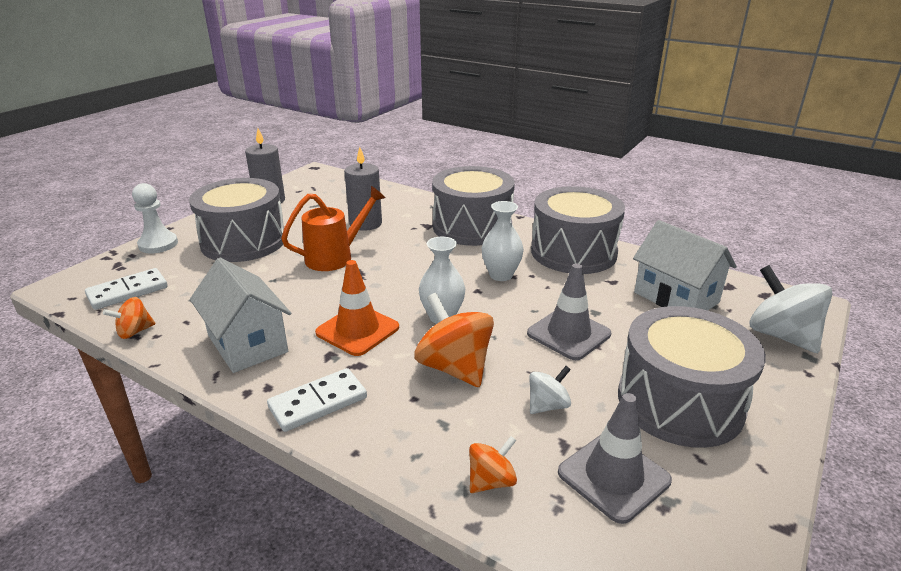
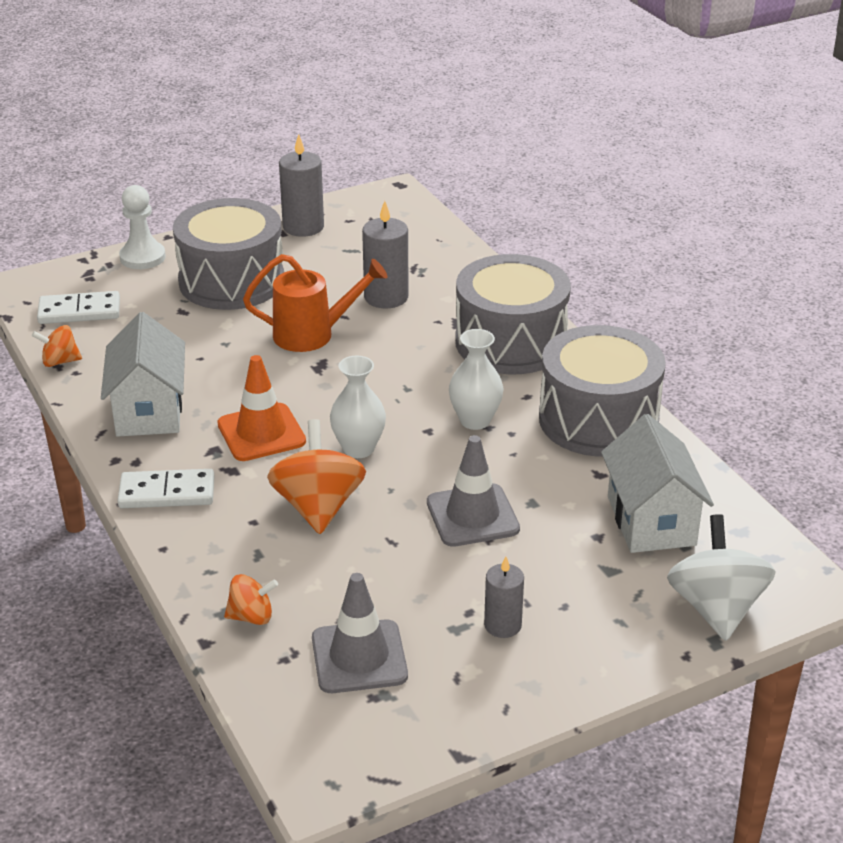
camera: 30 degrees right, 5 degrees up
(547, 405) = (369, 576): white spinning top -> none
(679, 402) = (502, 625): grey drum -> grey candle

